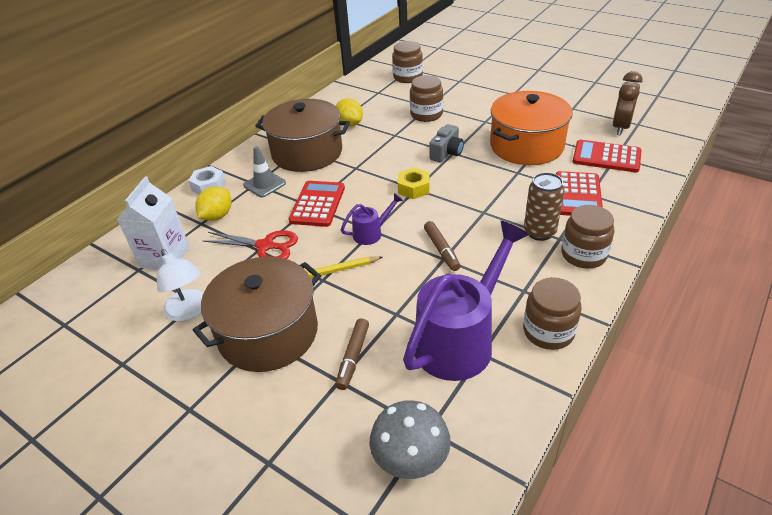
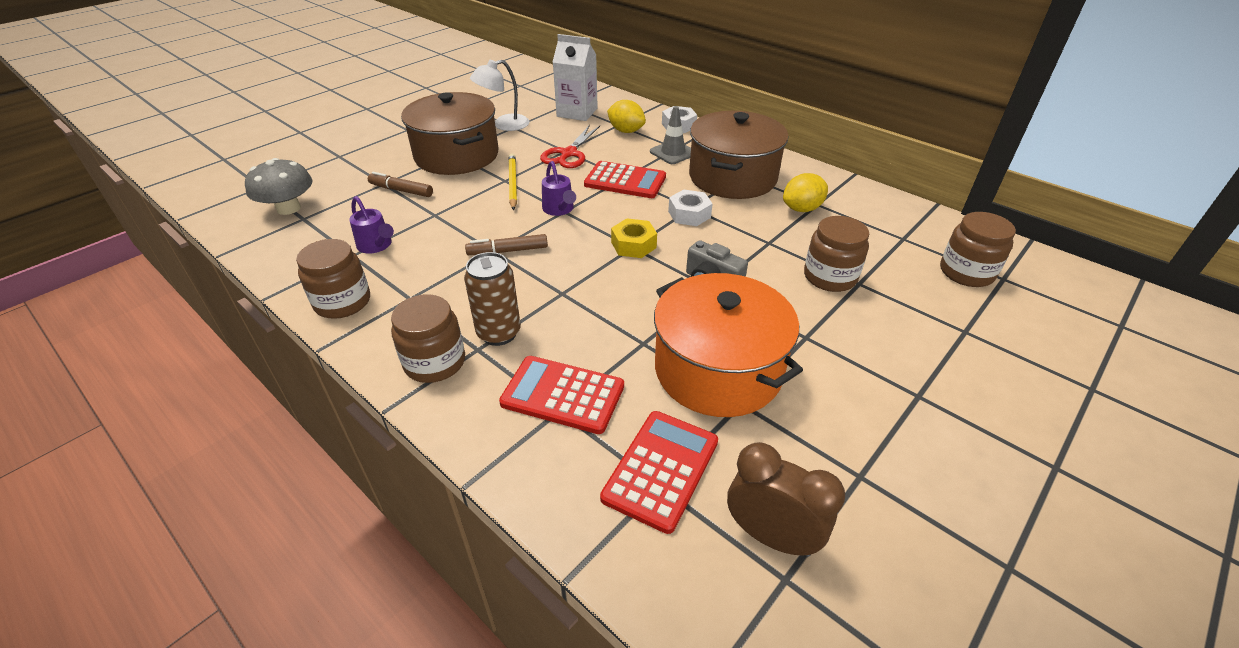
camera: 95 degrees right, 0 degrees up
(366, 168) = (689, 214): none -> white nut
(460, 339) = (376, 246): purple watering can -> purple watering can, size x0.45

